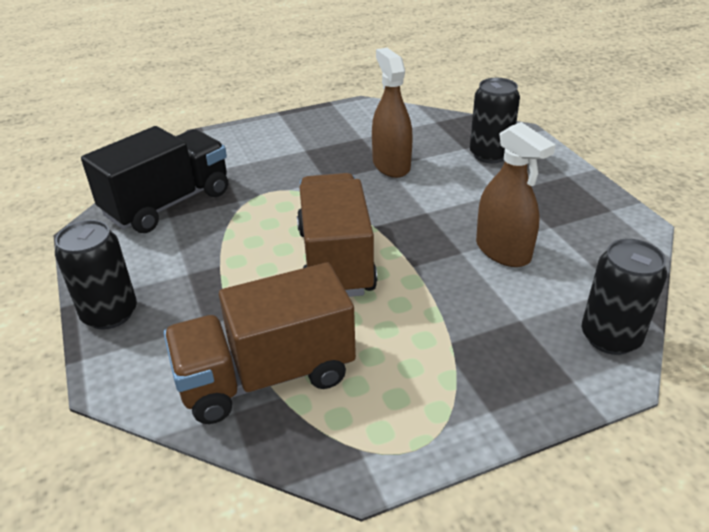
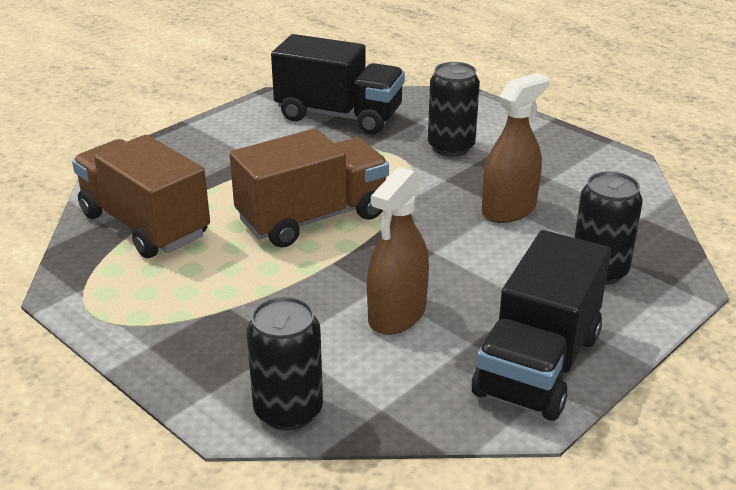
camera: 65 degrees right, 5 degrees down
(110, 314) = (183, 140): black can -> black can (451, 147)
(585, 207) = (538, 365): none -> black truck

